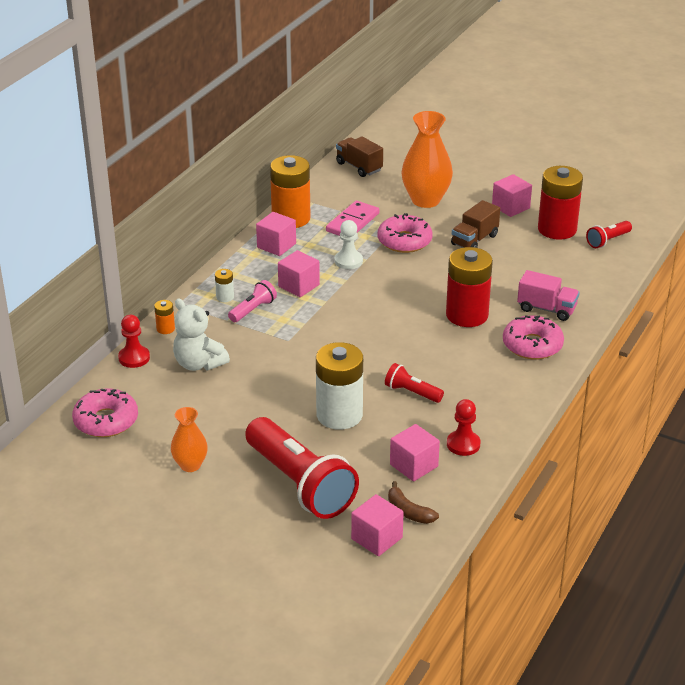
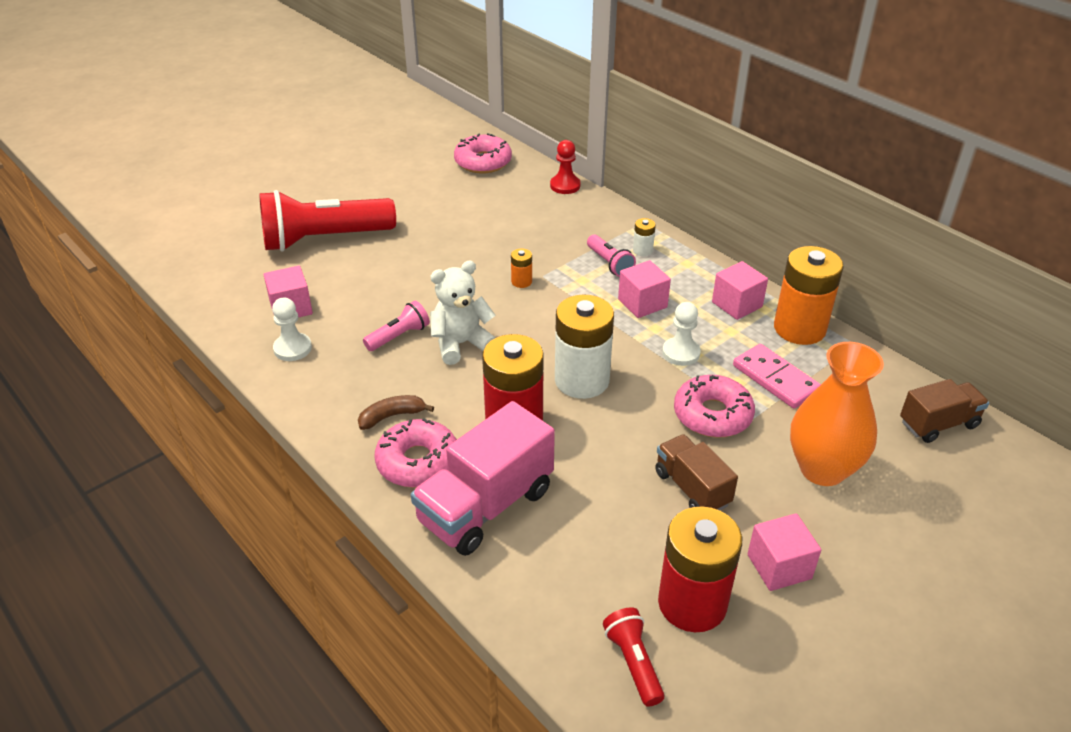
camera: 110 degrees right, 5 degrees up
(165, 329) = (603, 208): orange battery -> orange battery (521, 281)
(190, 465) = (394, 191): orange vase -> none
(199, 364) = (534, 217): white teddy bear -> white teddy bear (461, 344)
(339, 415) = (399, 281): white battery -> white battery (582, 380)
(377, 538) = (222, 264): pink cube -> none
(409, 511) = (236, 289): brown banana -> brown banana (392, 416)
(412, 392) = (399, 336): red flashlight -> pink flashlight
(463, 444) = (292, 348): red pawn -> white pawn
(546, 309) = (486, 506): pink truck -> pink truck, size x1.66

